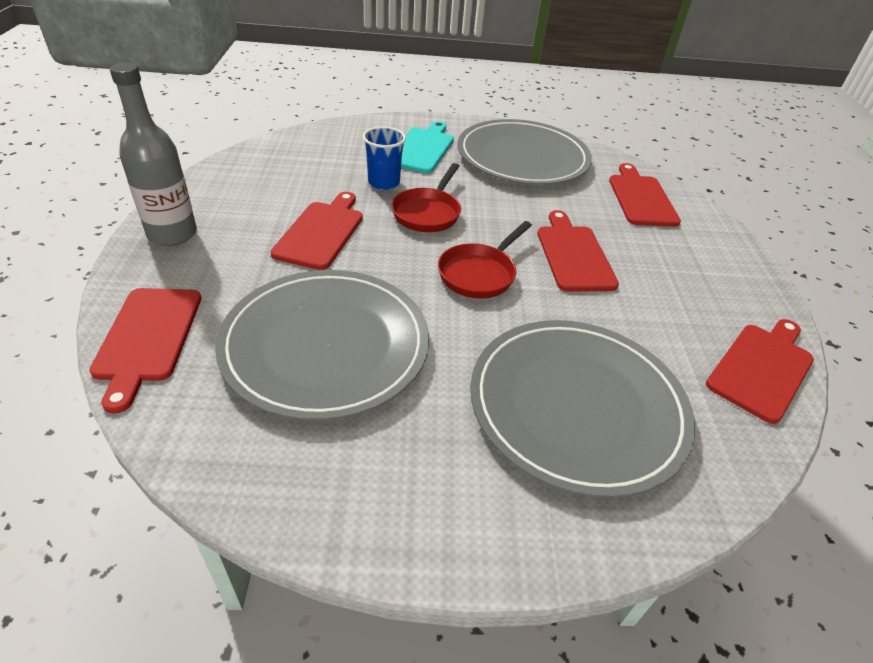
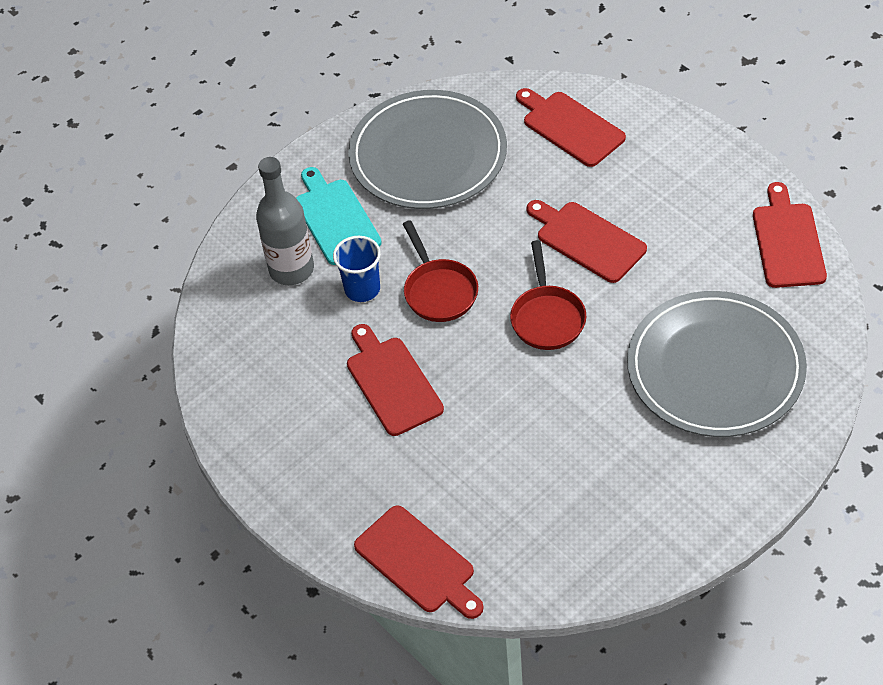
camera: 35 degrees left, 10 degrees up
(172, 234) = (291, 484): grey bottle -> grey bottle (291, 269)
(326, 345) = (529, 464): grey plate -> none

